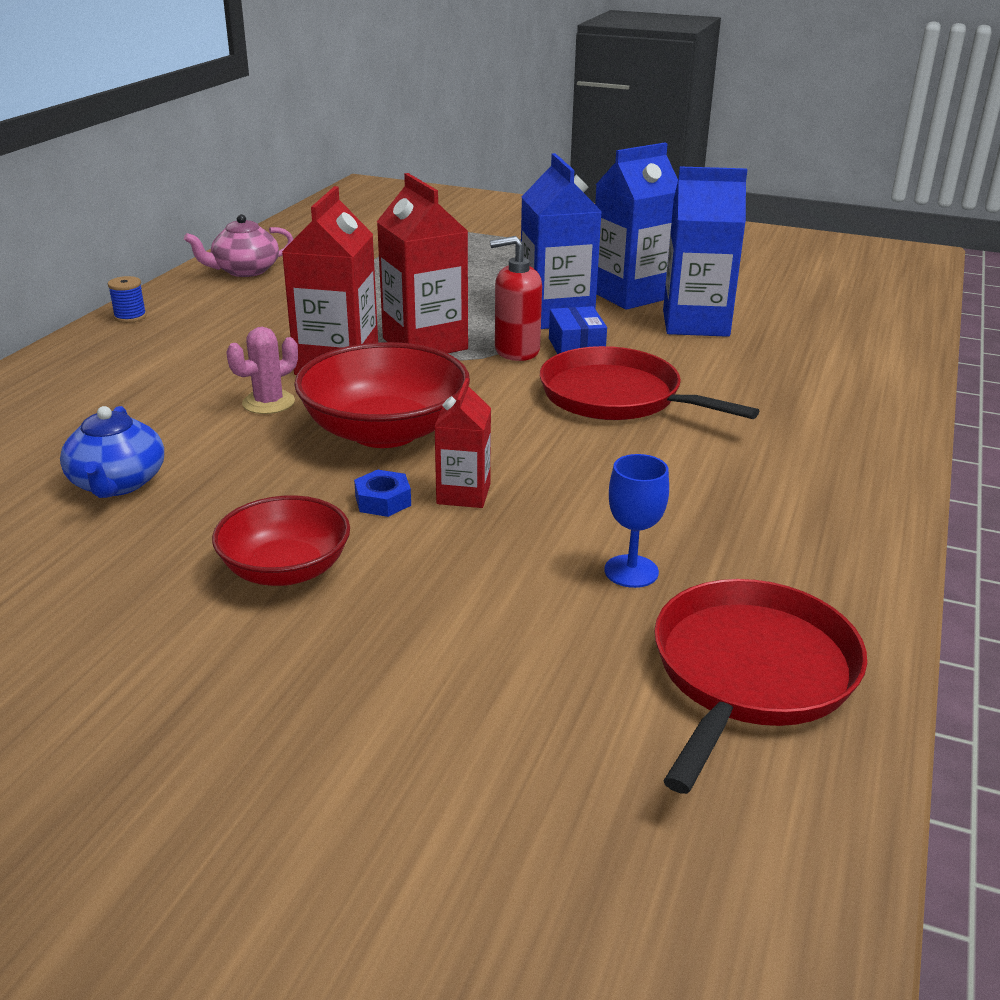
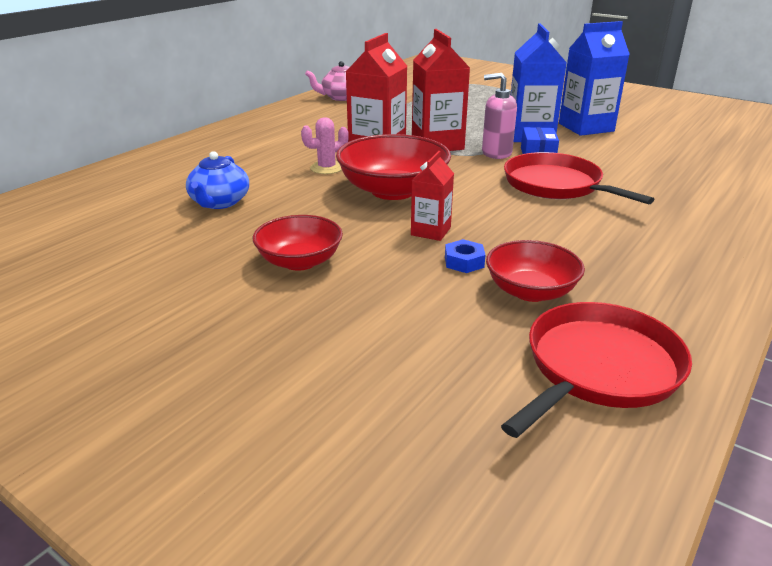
camera: 15 degrees right, 0 degrees up
(130, 317) = (264, 116): blue spool -> none
(383, 501) = (376, 229): blue nut -> blue nut (464, 262)
(516, 351) = (496, 153): red soap dispenser -> pink soap dispenser
(631, 571) = (530, 291): blue goblet -> red bowl
(695, 323) = (627, 147): blue carton -> none

